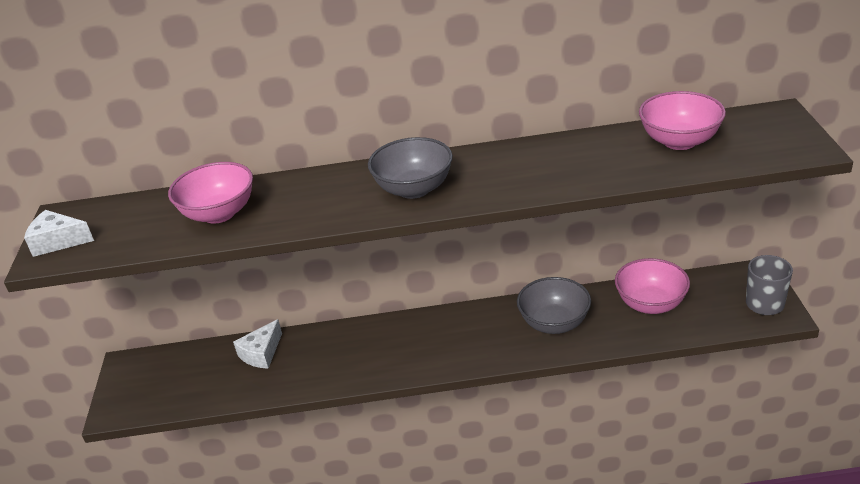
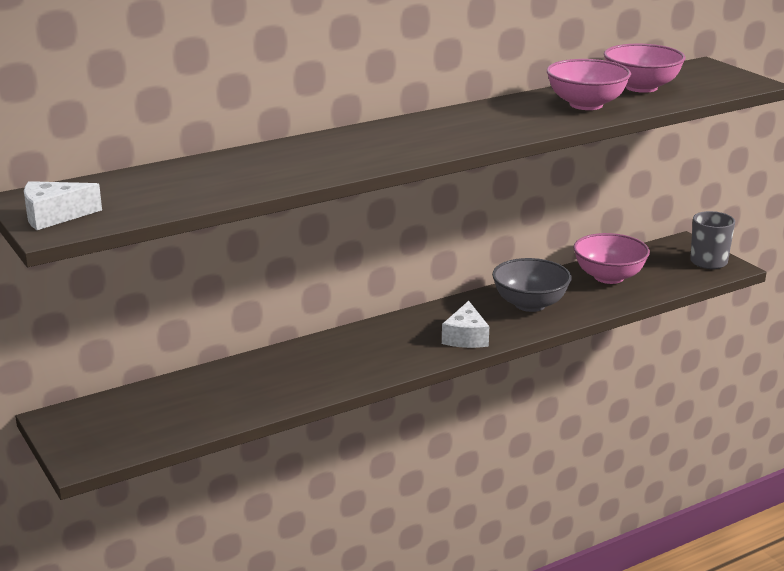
camera: 30 degrees left, 10 degrees down
(219, 213) = (232, 175): pink bowl -> pink bowl (586, 105)
(261, 353) = (228, 379): white cheese -> white cheese (466, 337)
(414, 189) = (428, 138): grey bowl -> none

